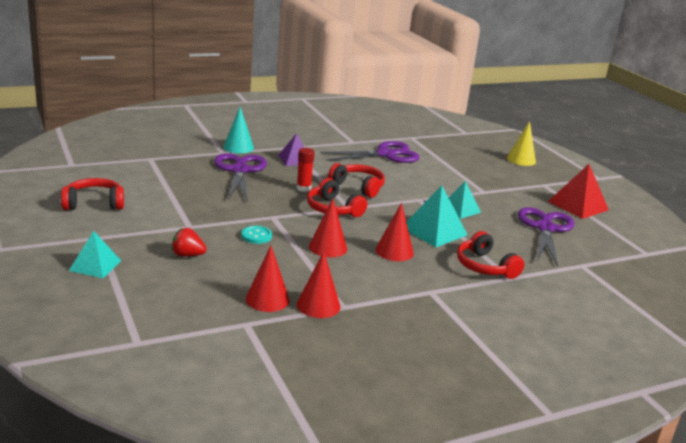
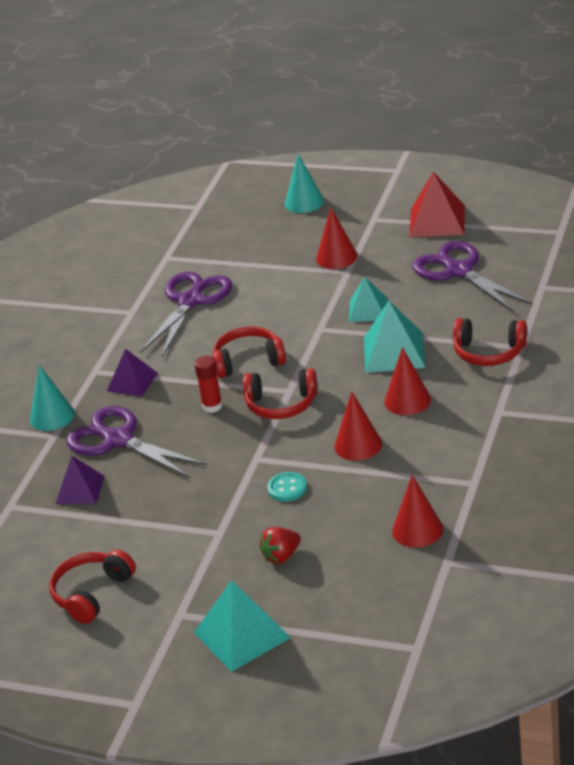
camera: 40 degrees left, 10 degrees up
(95, 265) = (241, 635): turquoise pyramid -> turquoise pyramid, size x1.51
(184, 173) = (80, 489): none -> purple pyramid
(318, 305) = (457, 499): red cone -> red cone (336, 257)
(521, 160) = (304, 202): yellow cone -> turquoise cone

